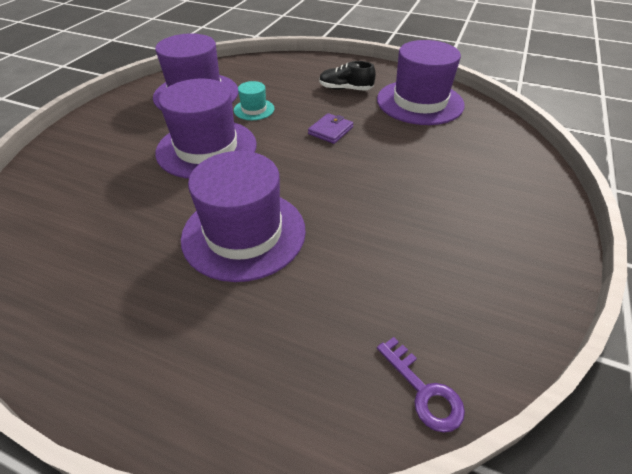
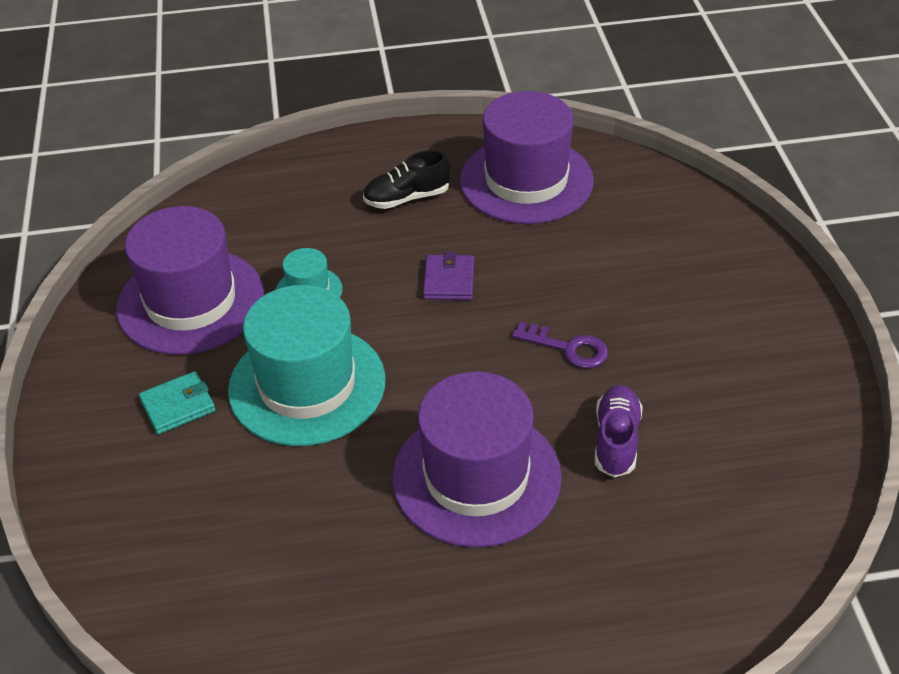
camera: 30 degrees left, 0 degrees up
(139, 132) = (178, 405): none -> turquoise wallet
(207, 148) = (307, 385): purple hat -> turquoise hat
(351, 254) = (616, 440): none -> purple shoe
(424, 391) = (786, 539): purple key -> purple key (568, 348)

